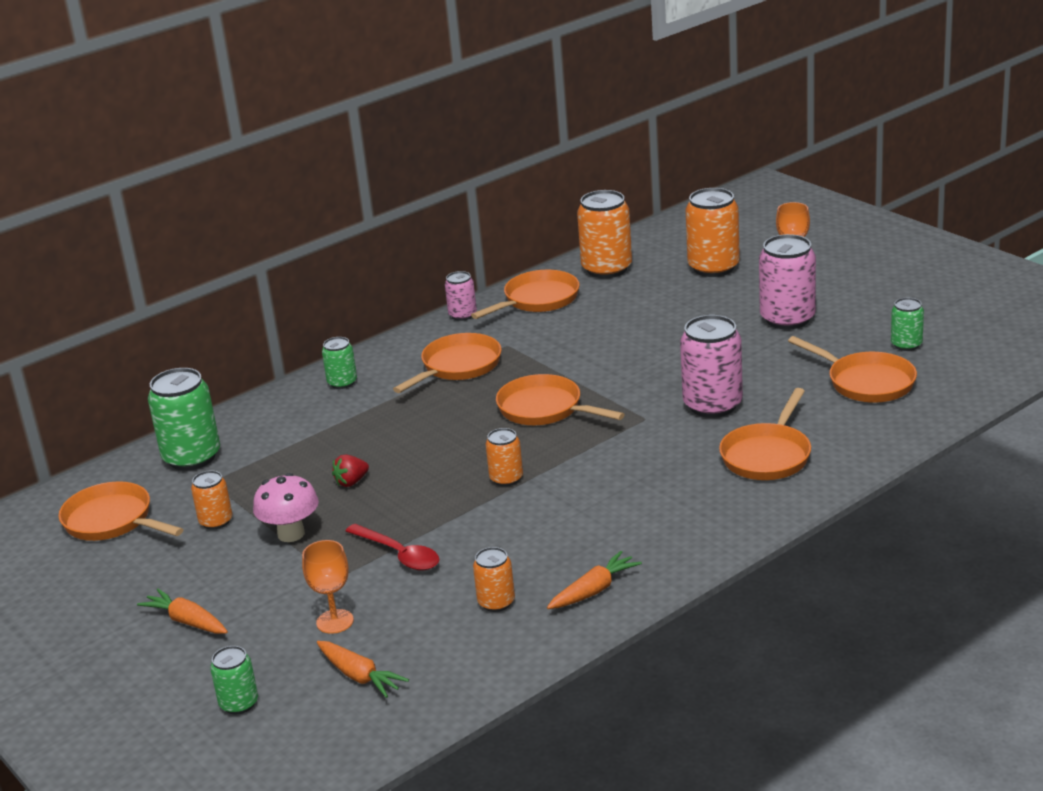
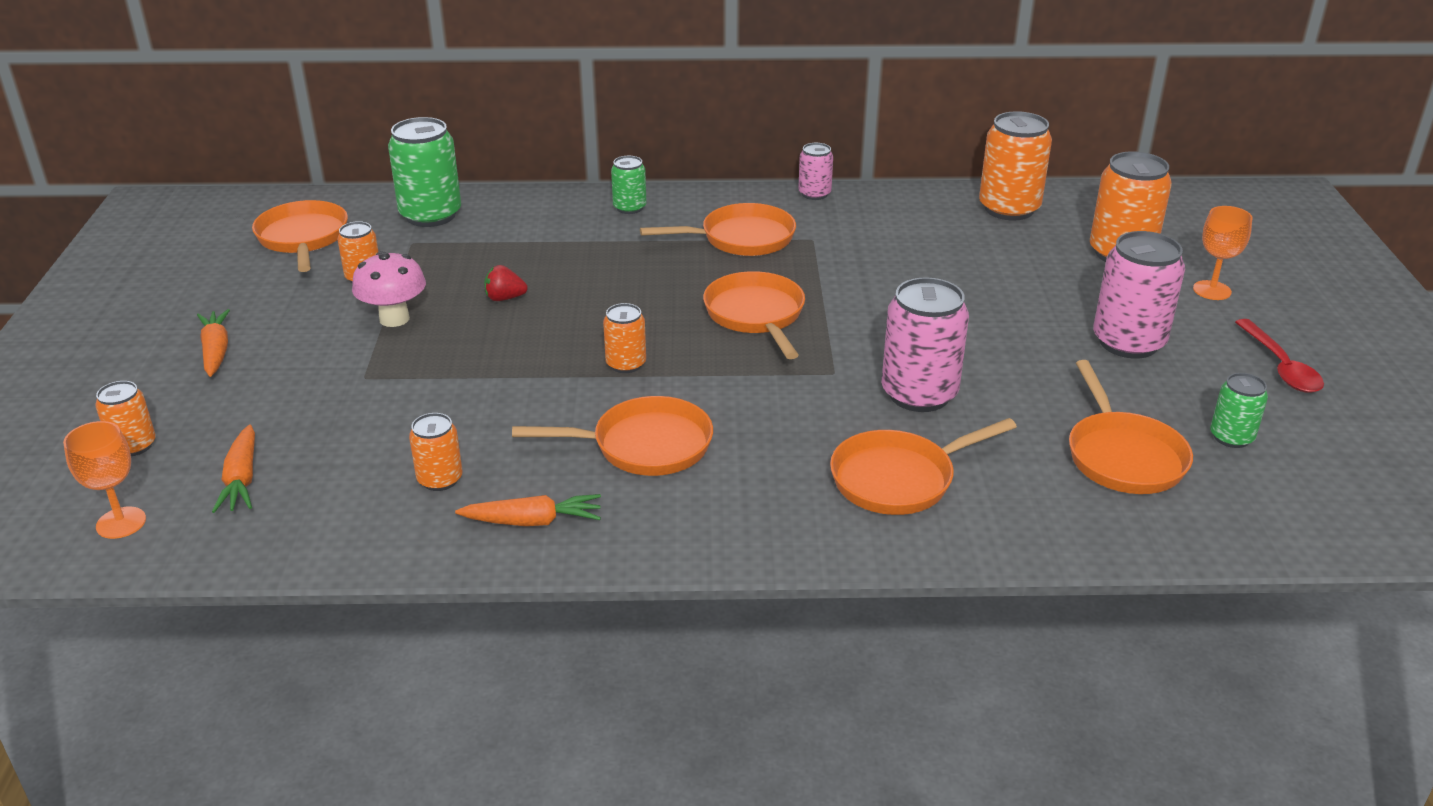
camera: 35 degrees right, 5 degrees up
(239, 703) = (134, 446): green can -> orange can
(335, 621) = (303, 416): orange goblet -> orange goblet (121, 523)
(399, 554) = (439, 385): red spoon -> red spoon (1280, 366)
(538, 300) = (901, 210): orange pan -> orange pan (644, 446)

